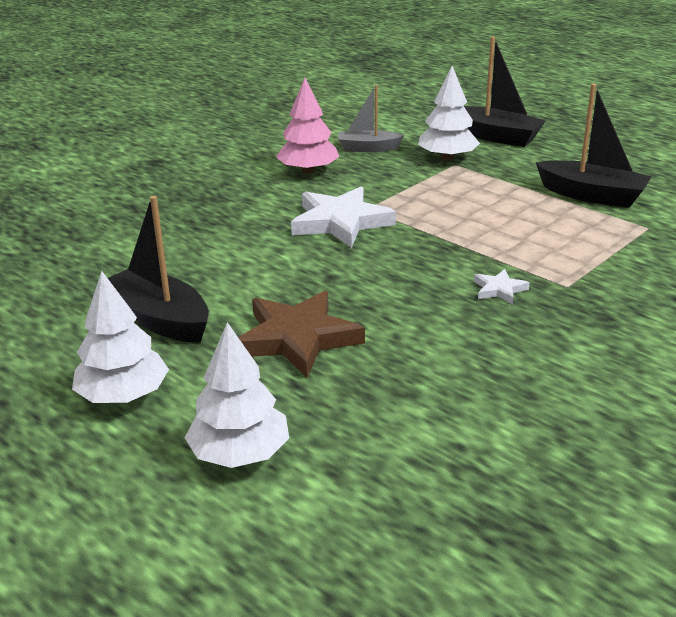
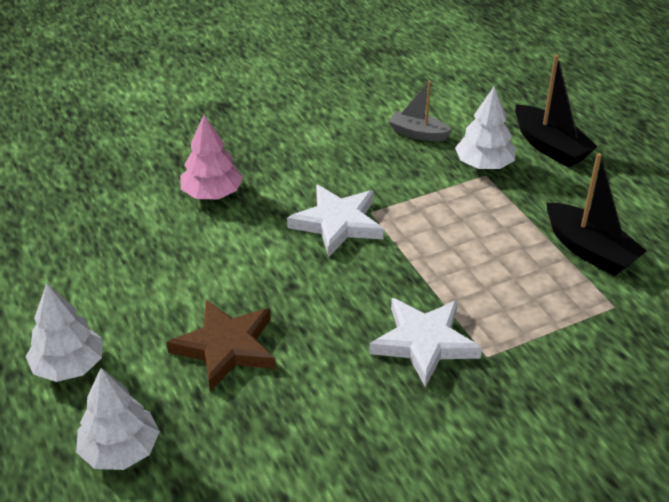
camera: 20 degrees right, 10 degrees up
(160, 319) = (134, 294): black boat -> none
(308, 171) = (347, 150): pink tree -> pink tree (212, 193)
(499, 290) = (424, 343): white star -> white star, size x2.14

